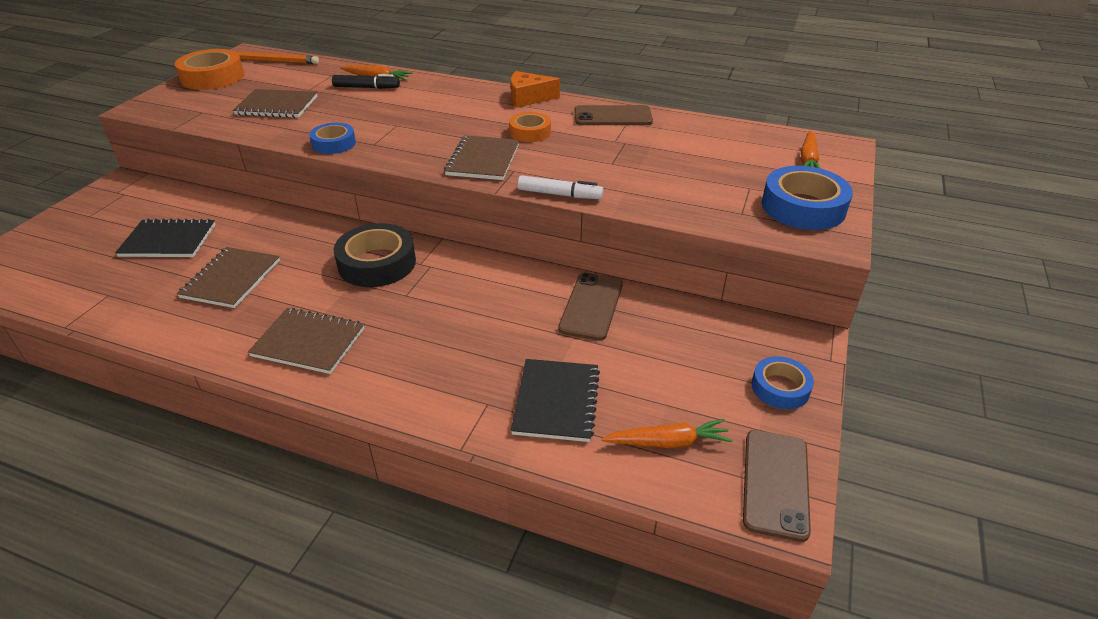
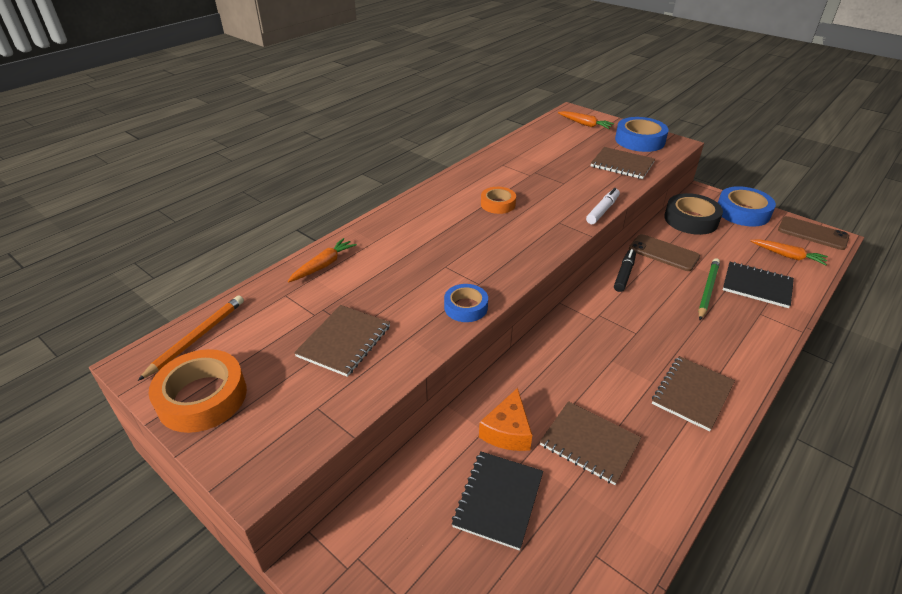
camera: 70 degrees left, 0 degrees up
(366, 87) = (342, 274): black marker -> black marker (624, 274)
(377, 263) = (587, 343): black tape -> black tape (691, 220)
(483, 160) = (536, 232): brown notebook -> brown notebook (622, 164)
(521, 350) = (707, 290): none -> green pencil
(528, 98) = (433, 193): orange cheese -> orange cheese (507, 431)
(612, 116) = (490, 167): brown phone -> none
(668, 442) = (787, 256): orange carrot -> orange carrot turned 105 degrees clockwise
(780, 388) = (742, 212): blue tape -> blue tape, size x1.66

